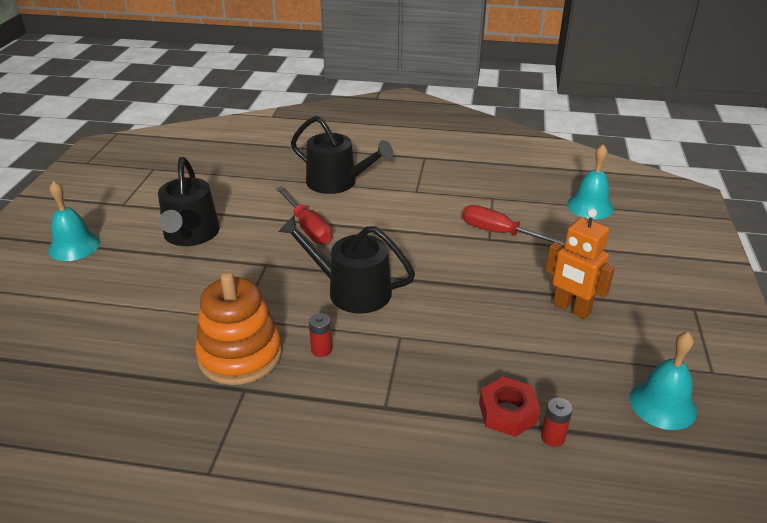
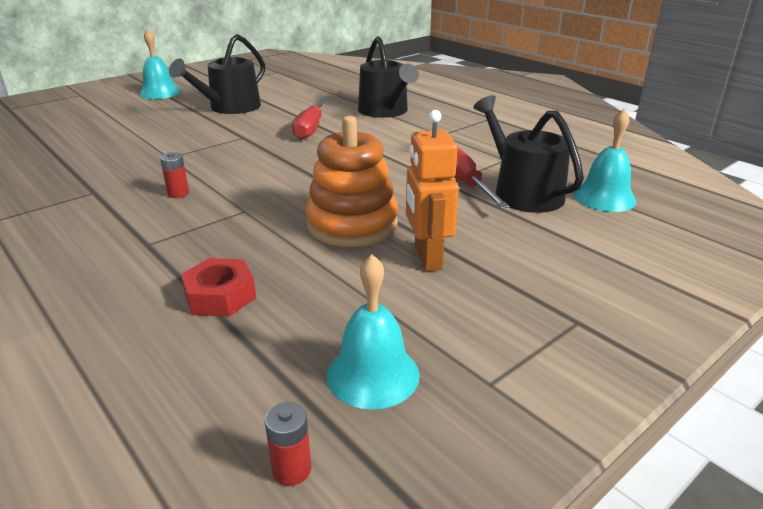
camera: 40 degrees right, 5 degrees down
(240, 355) = (128, 174): orange stacking toy -> orange stacking toy (352, 224)
(352, 290) = (267, 171): black watering can -> black watering can (523, 192)
(553, 437) = (219, 333): red battery -> red battery (291, 470)

